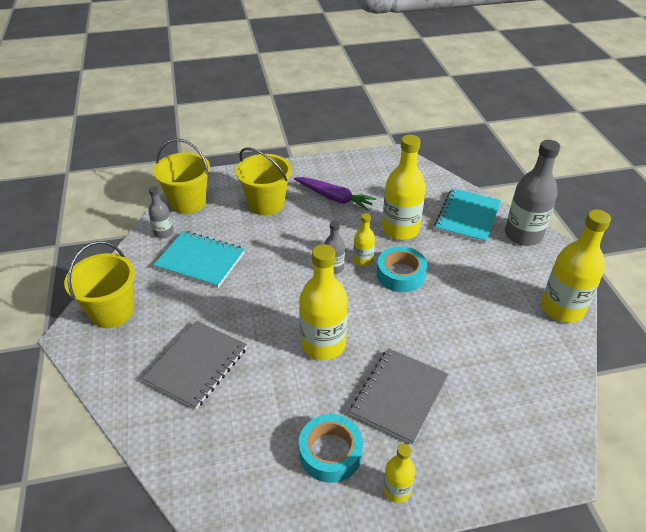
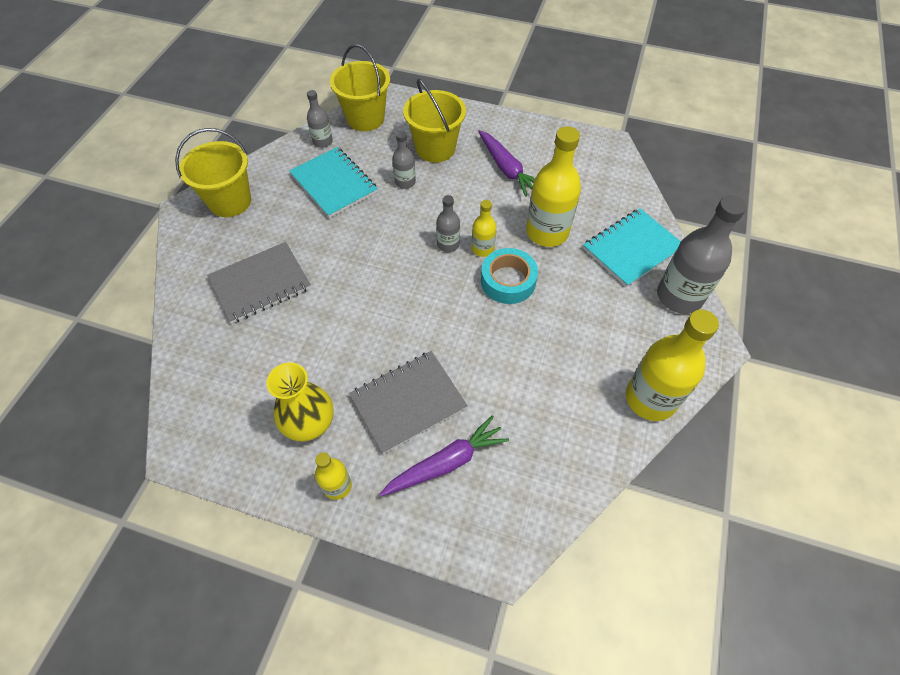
camera: 30 degrees right, 15 degrees up
(261, 237) = (405, 182): none -> grey bottle
(323, 344) = (379, 317): yellow bottle -> none
(330, 452) = (308, 421): turquoise tape -> yellow vase
(465, 425) = (446, 463): none -> purple carrot

